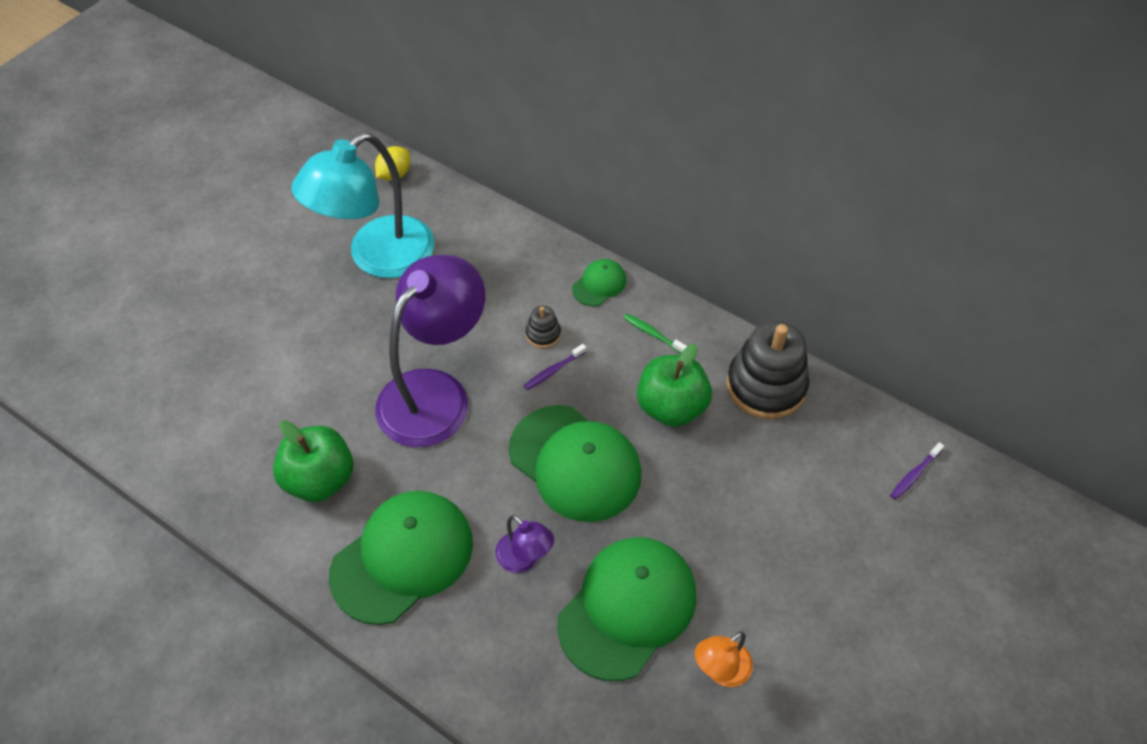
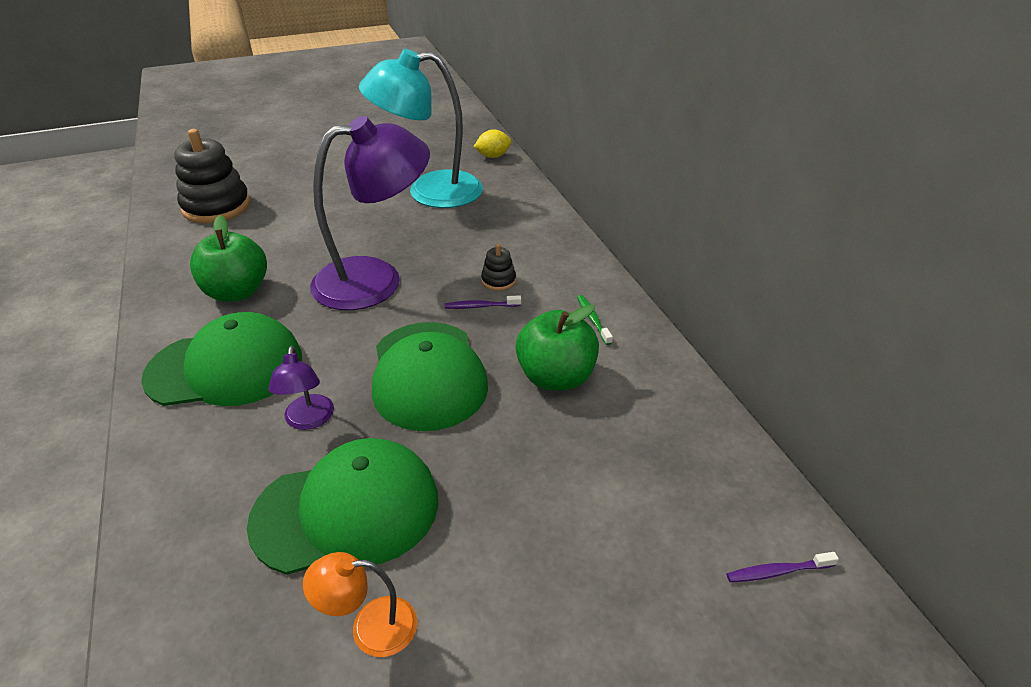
camera: 35 degrees right, 15 degrees down
(599, 284) = (580, 269): green cap -> none
(766, 386) = (667, 405): black stacking toy -> black stacking toy (216, 207)

